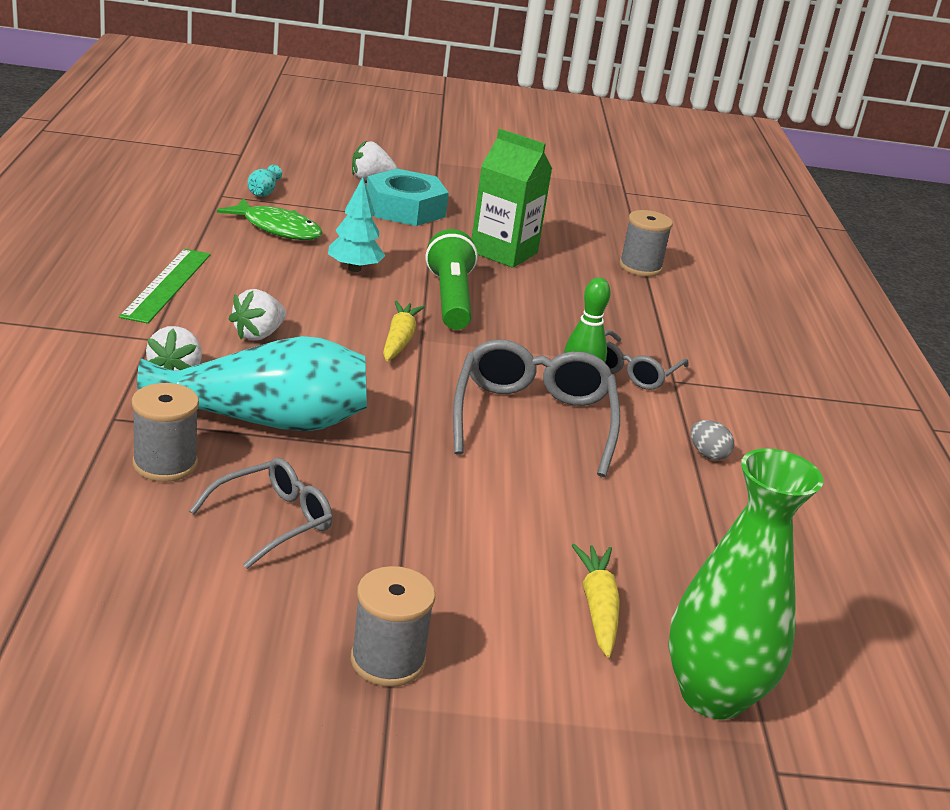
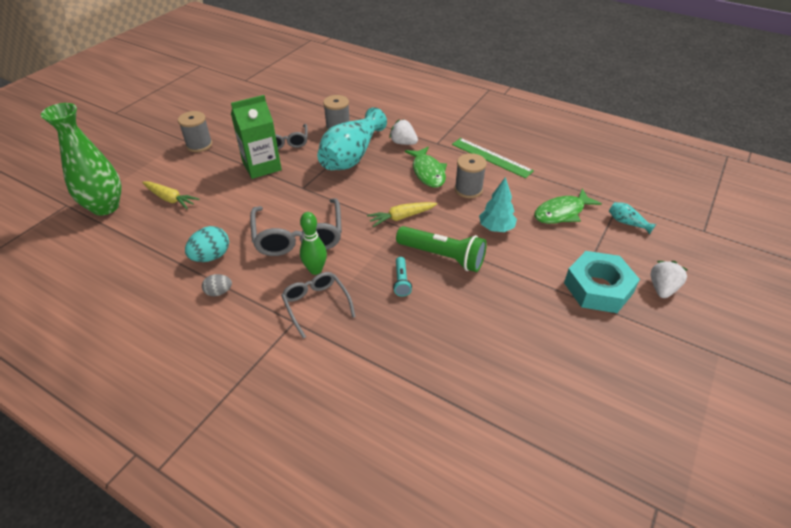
camera: 125 degrees right, 15 degrees up
(258, 335) = (428, 172): white strawberry -> green fish
(399, 340) = (401, 217): yellow carrot -> yellow carrot turned 120 degrees clockwise
(503, 252) = (508, 316): green carton -> green carton (262, 166)
(525, 320) = (401, 281): none -> turquoise flashlight
(533, 419) = (298, 237): grey glasses -> grey glasses turned 45 degrees clockwise
(640, 267) = (462, 404): grey spool -> grey spool (468, 189)
(662, 489) = (211, 256): none -> turquoise egg

